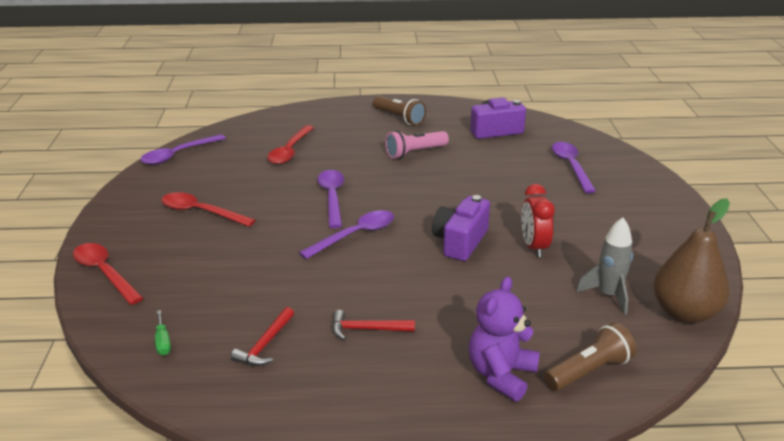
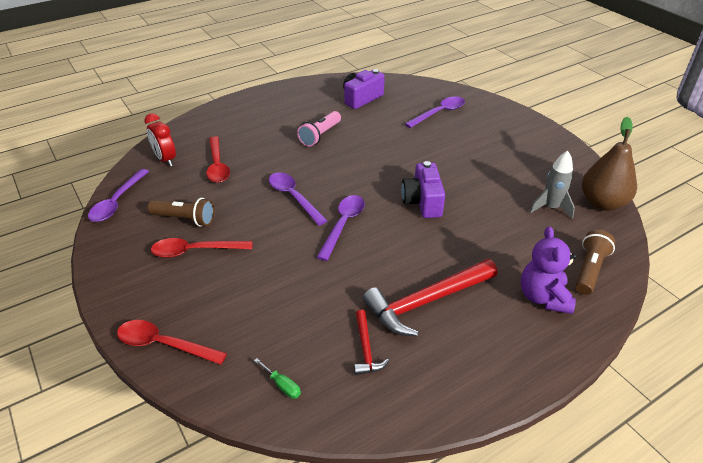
camera: 30 degrees left, 10 degrees up
(367, 329) = (426, 301): red hammer -> red hammer, size x2.00
(399, 118) = (279, 108): brown flashlight -> brown flashlight (185, 219)
(534, 247) = (474, 187): red clock -> red clock (165, 159)
(571, 166) = (439, 113): purple spoon -> purple spoon turned 90 degrees clockwise

